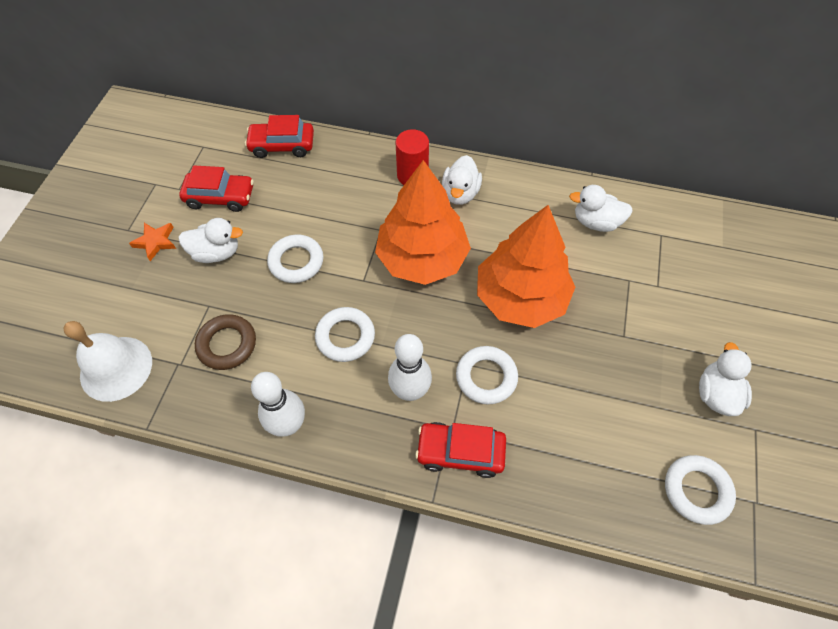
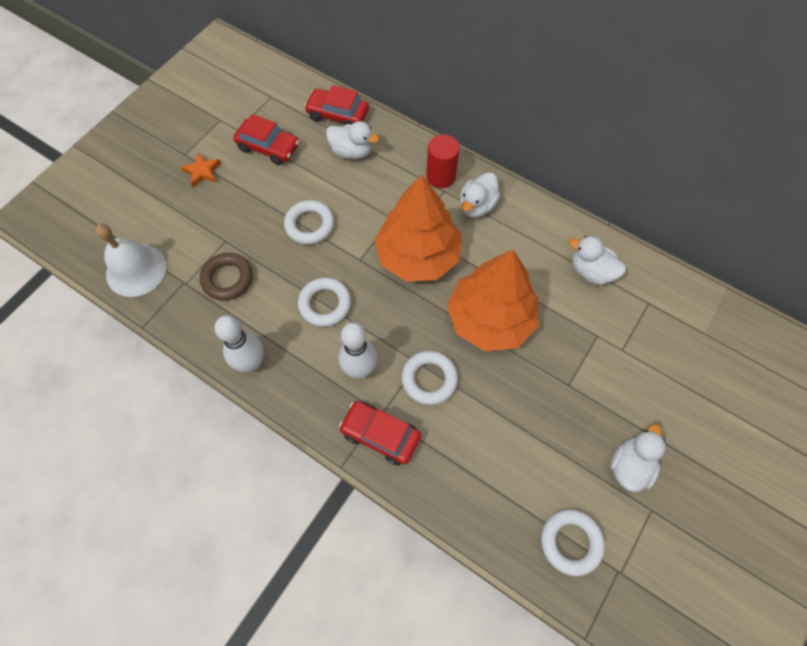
camera: 20 degrees right, 5 degrees up
(216, 253) = (247, 196): white duck -> white duck (352, 151)

